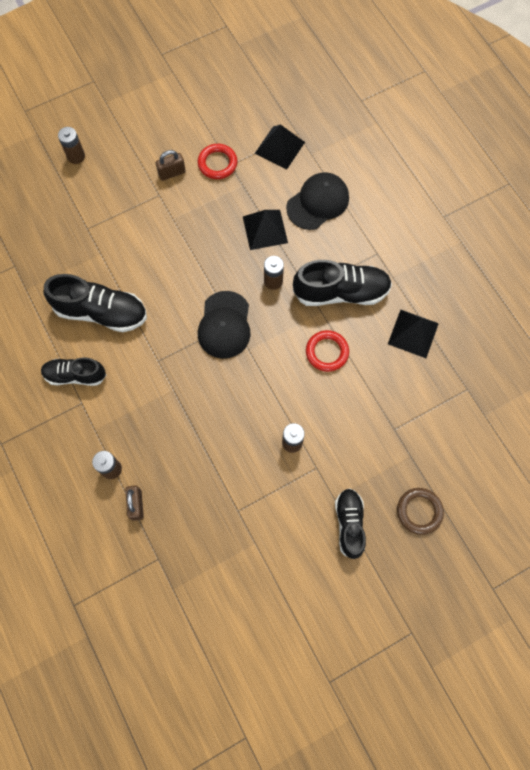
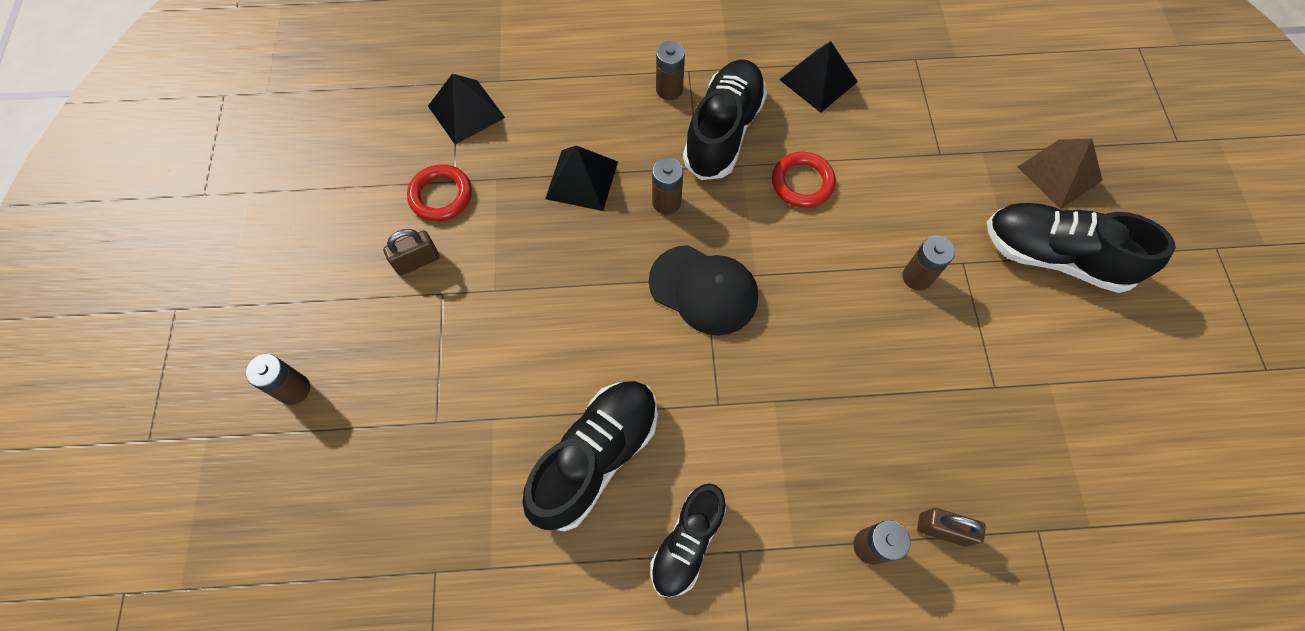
camera: 65 degrees left, 5 degrees down
(172, 173) = (417, 261): brown padlock -> brown padlock turned 60 degrees clockwise
(318, 202) = (577, 103): black cap -> none
(349, 524) = (1054, 256): black shoe -> black shoe, size x1.56
(356, 248) = (669, 89): none -> brown battery
(419, 511) = (1059, 173): brown ring -> brown pyramid

